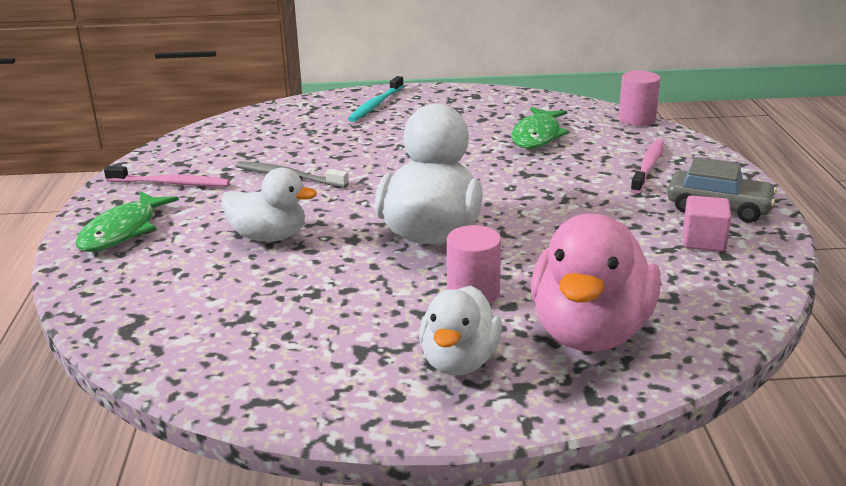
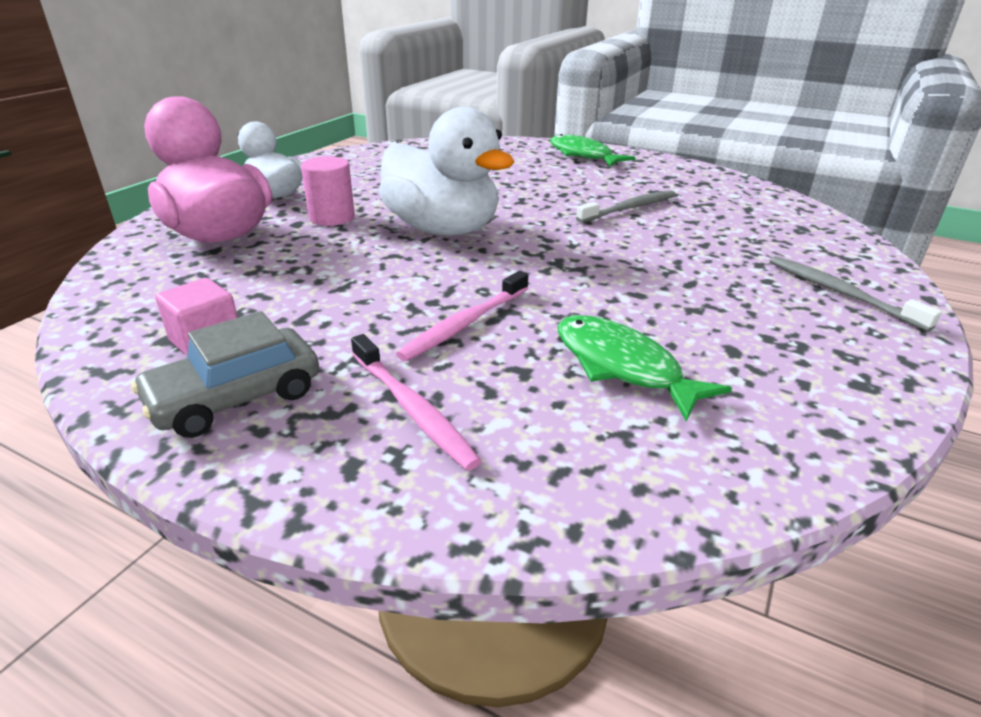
camera: 120 degrees right, 5 degrees up
(171, 183) = (657, 174): pink toothbrush -> pink toothbrush (464, 324)
(269, 237) = (517, 184): white duck -> none
(375, 105) = (839, 292): turquoise toothbrush -> grey toothbrush
(636, 119) = (619, 519): pink cylinder -> none

